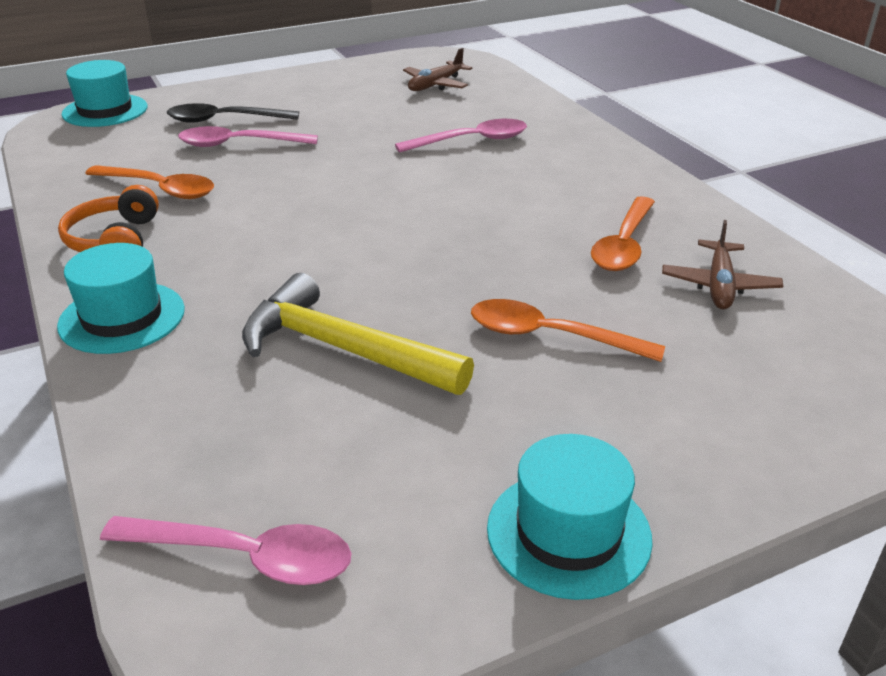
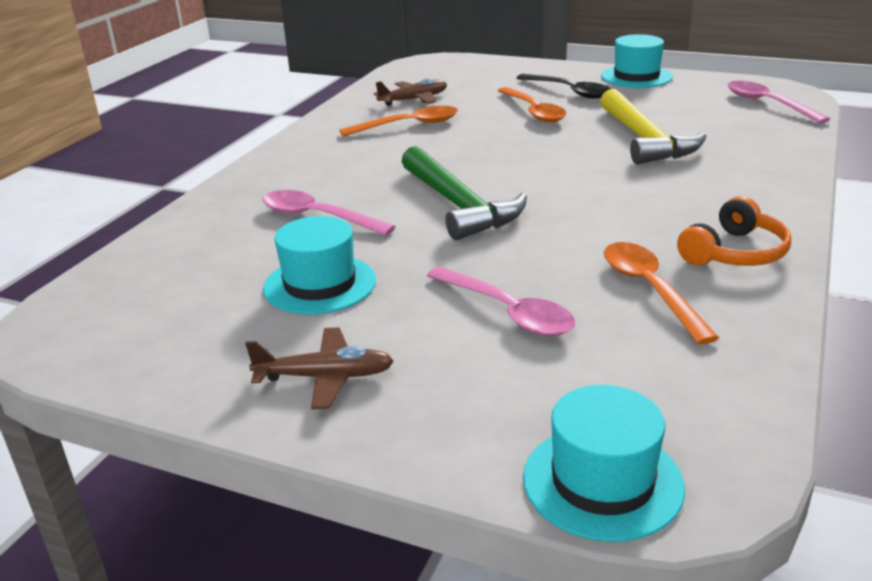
camera: 130 degrees left, 5 degrees down
(122, 317) = (766, 196): turquoise hat -> turquoise hat (320, 284)
(224, 120) = (471, 361): black spoon -> black spoon (569, 91)
(394, 188) = (458, 205): none -> green hammer
(435, 85) = (179, 297): brown plane -> brown plane (325, 377)

